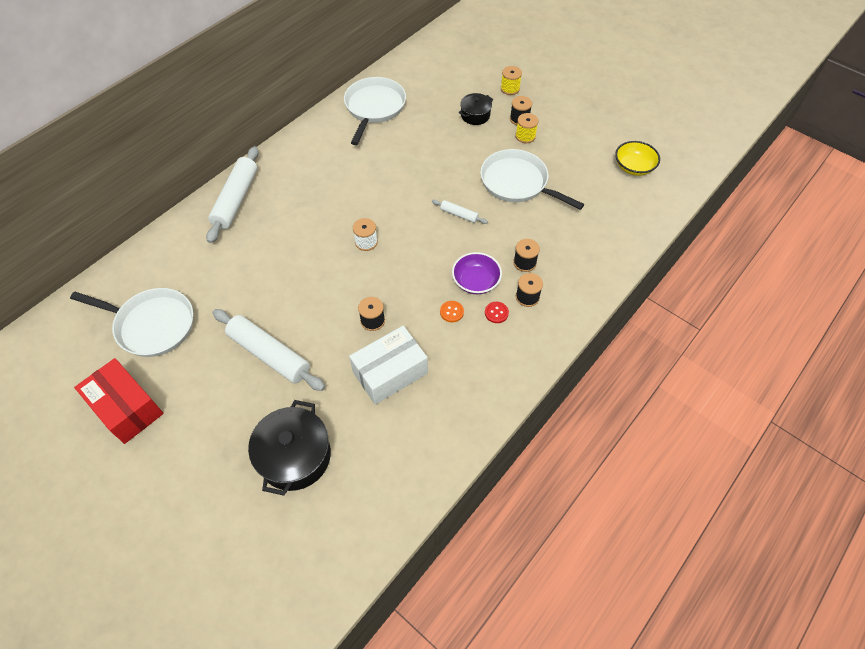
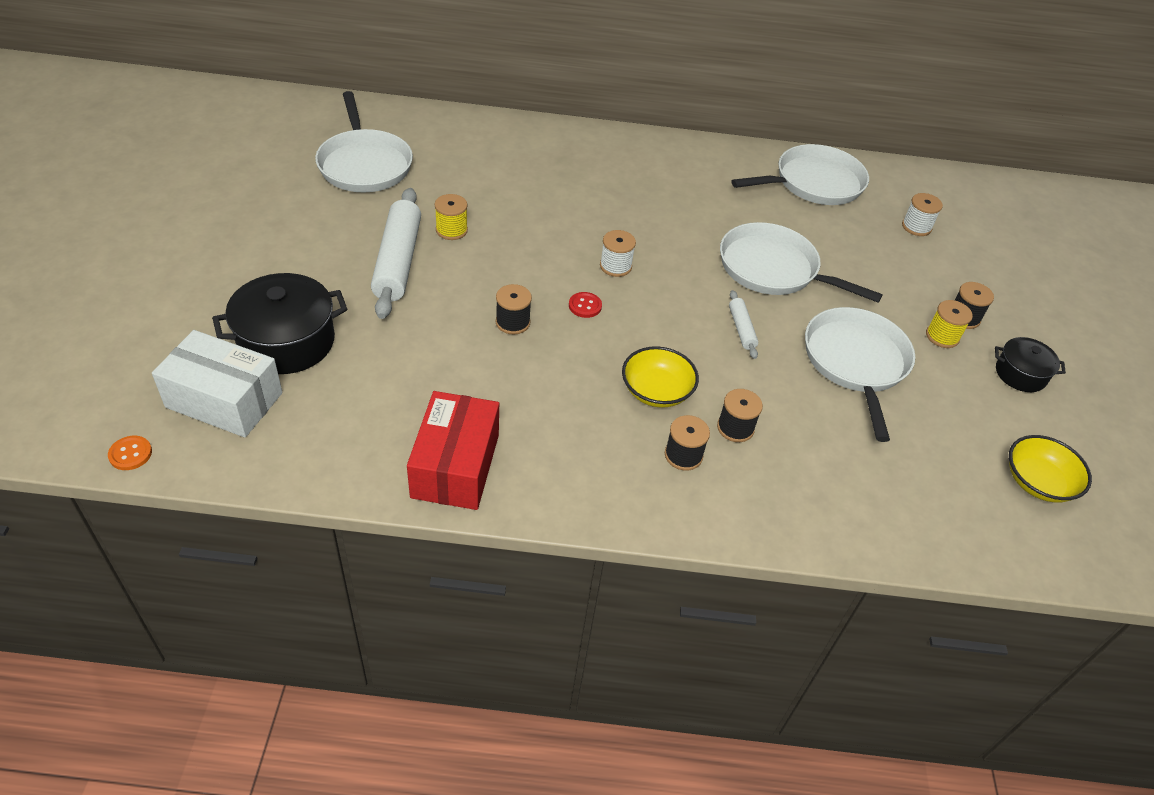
camera: 50 degrees right, 10 degrees down
(127, 408) = (258, 195): red box -> red box (455, 466)
(236, 199) = (569, 144): white rolling pin -> none
(390, 372) = (454, 371): white box -> white box (224, 400)
(426, 171) = (772, 269): none -> white pan
(443, 90) = (916, 227): none -> white spool
(451, 312) = (589, 388): orange button -> orange button (130, 454)
(475, 115) = (914, 273): black pot -> black pot (1020, 374)
(476, 281) = (656, 391): purple bowl -> yellow bowl
(496, 313) = (628, 433): red button -> red button (585, 306)
(510, 89) = (1001, 286): yellow spool -> yellow spool (451, 230)

